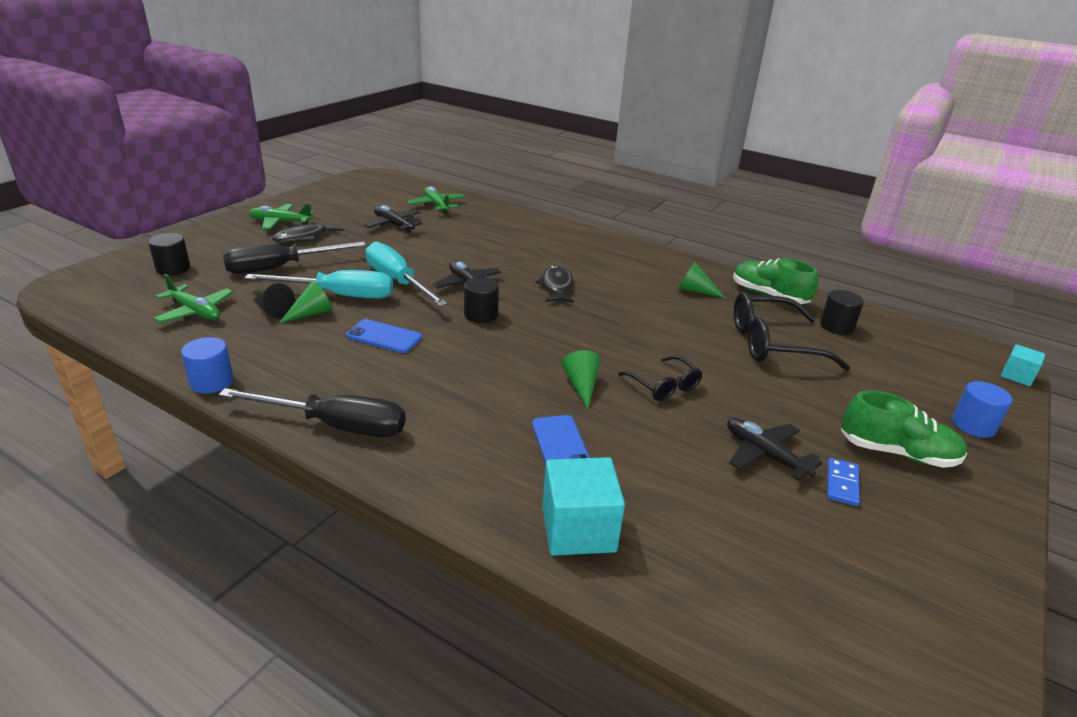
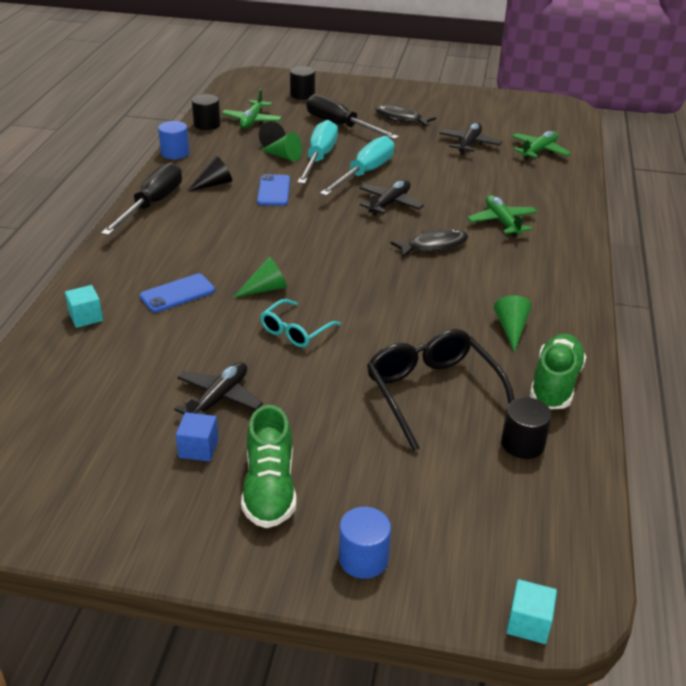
camera: 70 degrees right, 5 degrees up
(280, 222) = (415, 102): green plane -> green plane (502, 222)
(329, 370) = (214, 184): none -> black cone
(336, 426) = (152, 204): black screwdriver -> black screwdriver turned 150 degrees counterclockwise
(339, 295) = (319, 158): turquoise screwdriver -> turquoise screwdriver turned 150 degrees counterclockwise
(481, 315) = (343, 221): black cylinder -> black cylinder (207, 124)
(578, 529) = (86, 317): turquoise cube -> turquoise cube, size x0.57
(664, 386) = (295, 331): black glasses -> turquoise glasses
(842, 484) = (198, 448): blue domino -> blue cube

